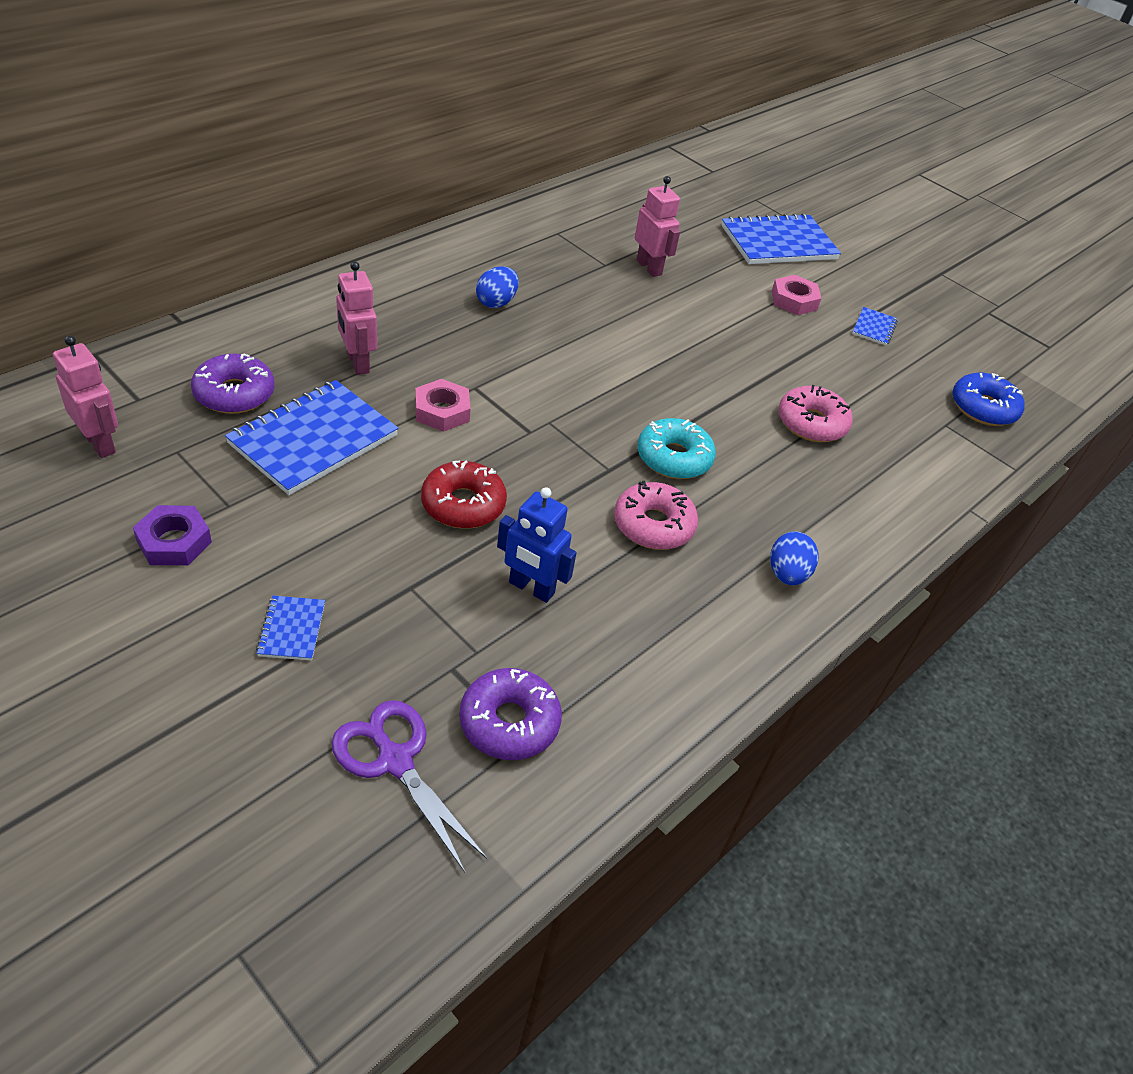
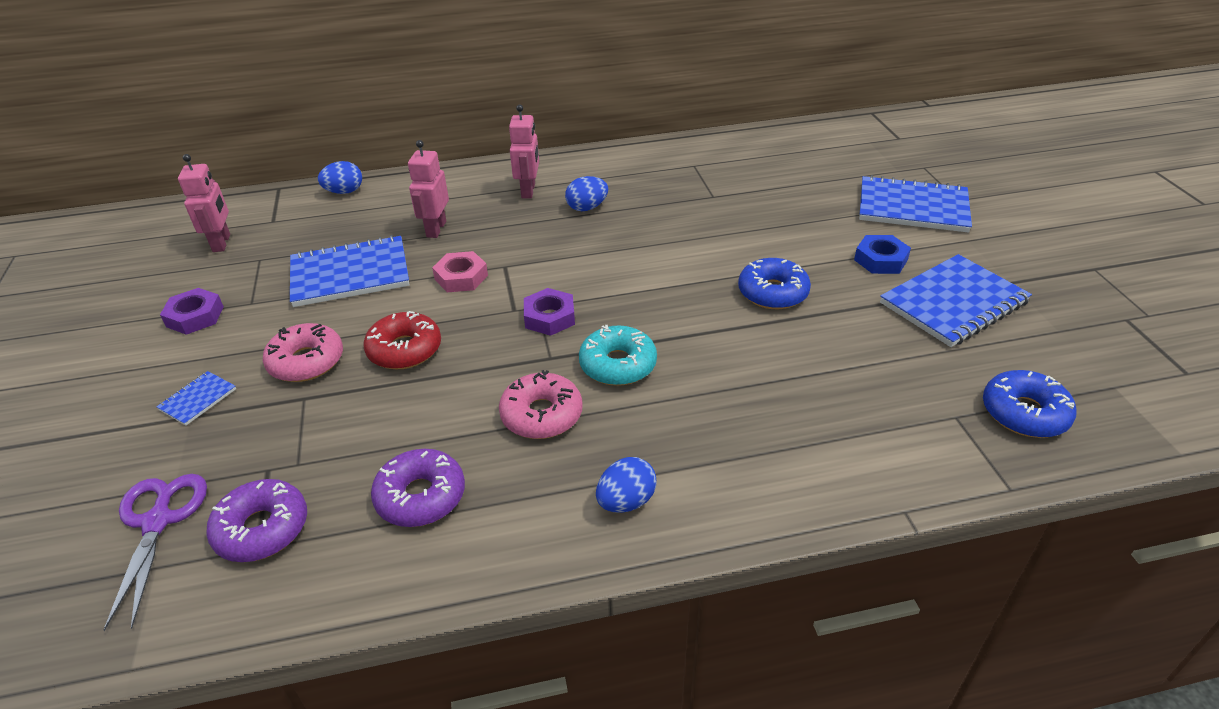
camera: 40 degrees right, 5 degrees down
(193, 340) = (344, 192): none -> blue egg
(234, 394) = (333, 231): purple donut -> purple donut (421, 496)
(531, 588) = (388, 430): blue robot -> none
(571, 429) = (549, 317): none -> purple nut
(649, 267) = (753, 205): pink robot -> pink robot (528, 191)
(738, 353) = (773, 292): none -> blue donut
(794, 300) = (880, 260): pink nut -> blue nut
(811, 423) = (791, 373): pink donut -> pink donut (306, 361)
(874, 328) = (953, 303): blue notebook -> blue notebook, size x2.20

